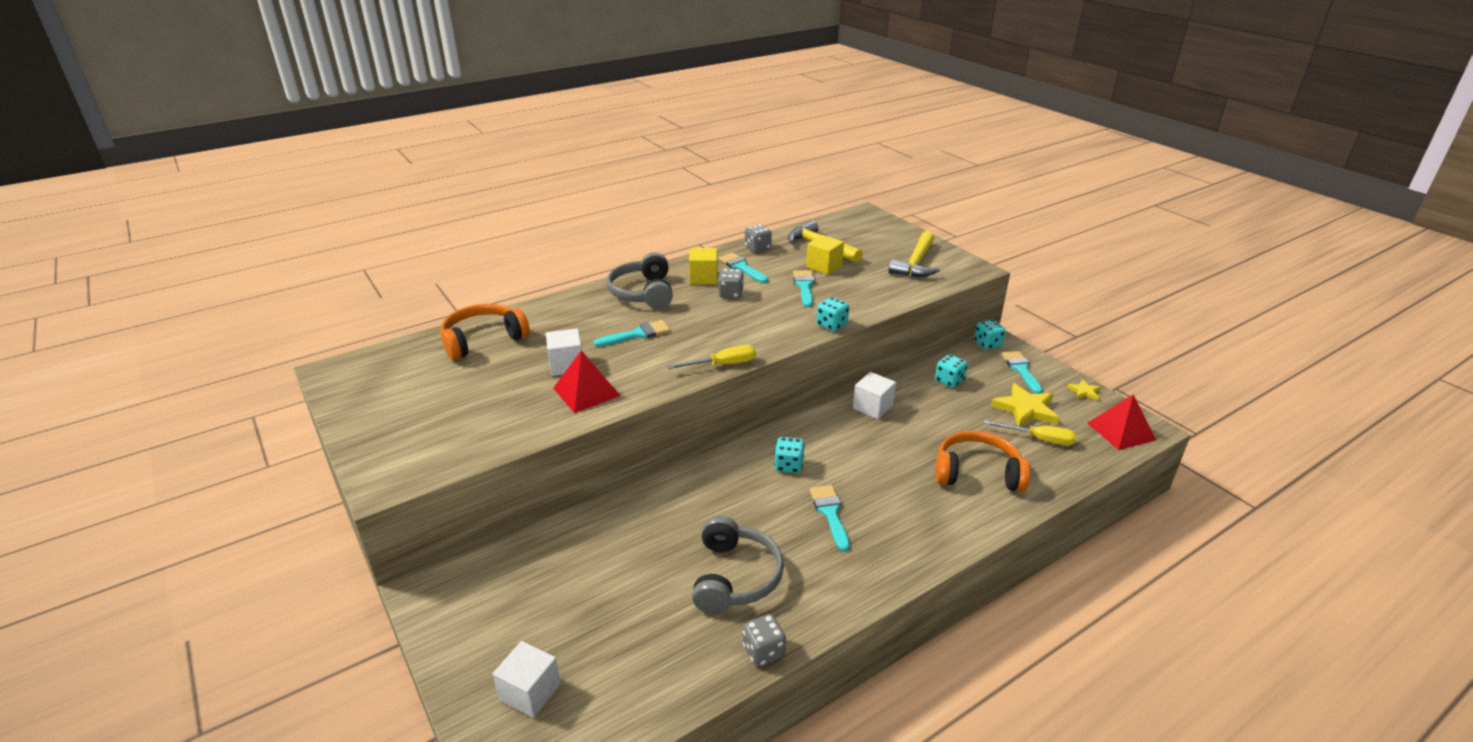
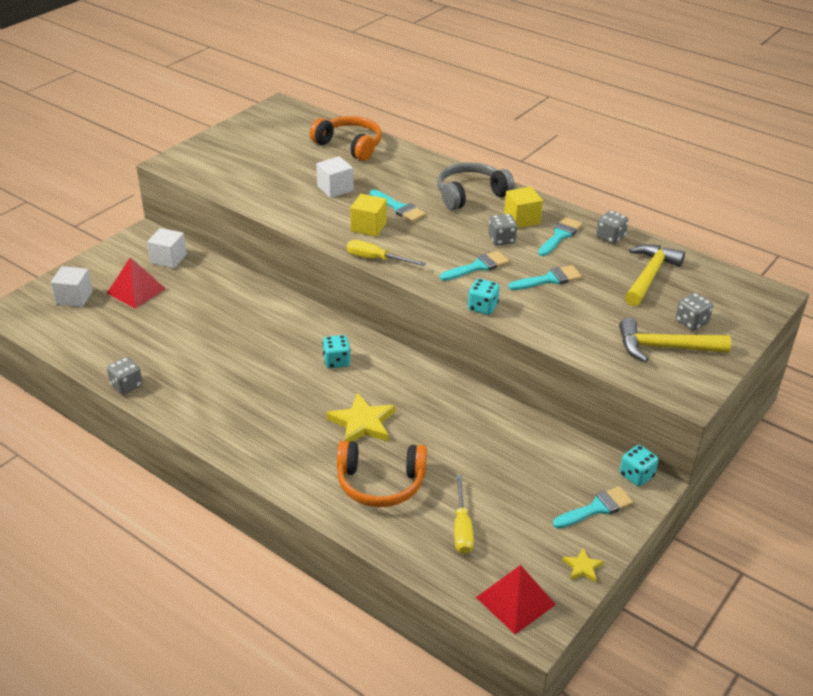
camera: 70 degrees right, 5 degrees up
(586, 392) = (304, 206): red pyramid -> red pyramid (136, 291)
(722, 365) = (376, 259): yellow screwdriver -> yellow screwdriver turned 150 degrees clockwise
(734, 577) = (194, 358): grey headphones -> none
(824, 266) = (604, 285): yellow cube -> yellow cube (368, 227)
(830, 513) = (284, 395): turquoise brush -> turquoise brush (478, 267)
(872, 407) = (453, 399): white cube -> white cube (168, 259)
(888, 246) = (691, 322): none -> grey dice
(949, 381) = (534, 450): turquoise dice -> none
(977, 473) = (380, 483): orange headphones -> orange headphones turned 105 degrees clockwise
(1025, 409) = (514, 515): yellow star -> yellow star (362, 423)

